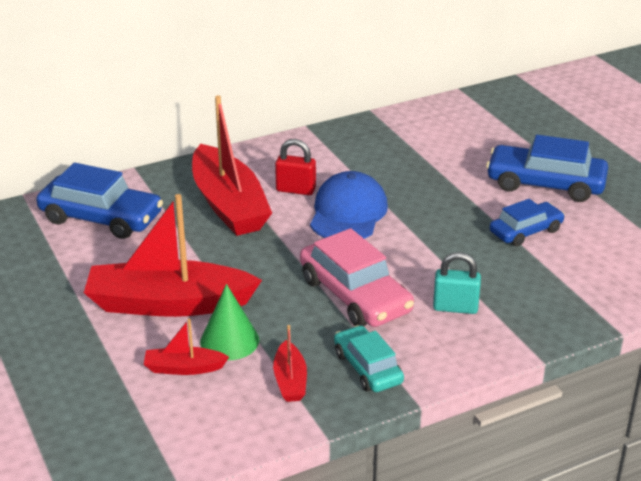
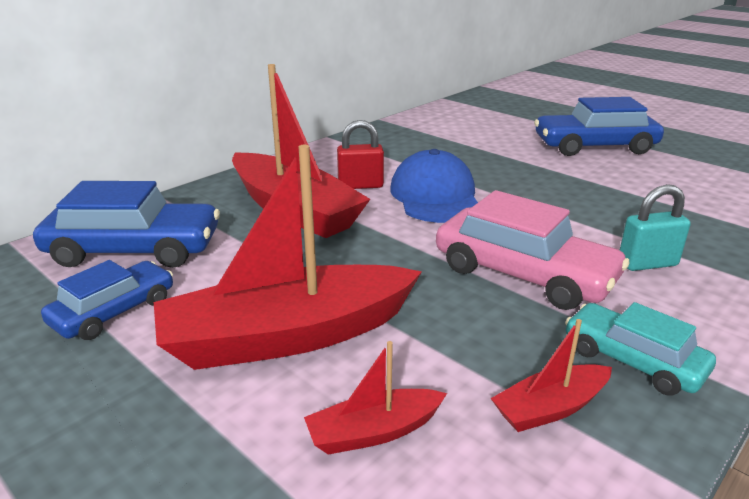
camera: 20 degrees left, 5 degrees down
(229, 341) = (413, 369): green cone -> none
(290, 380) = (550, 408): red boat -> red boat turned 90 degrees clockwise
(526, 231) = (625, 183): blue car -> blue car (114, 311)

